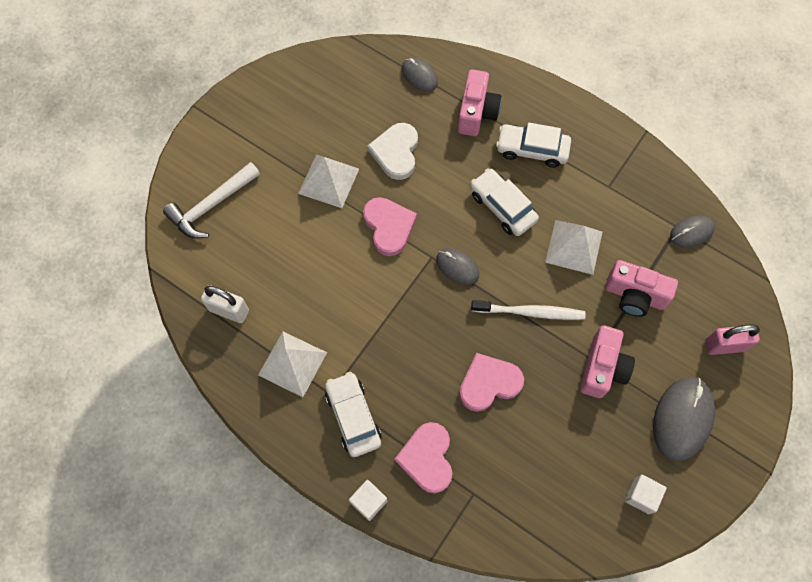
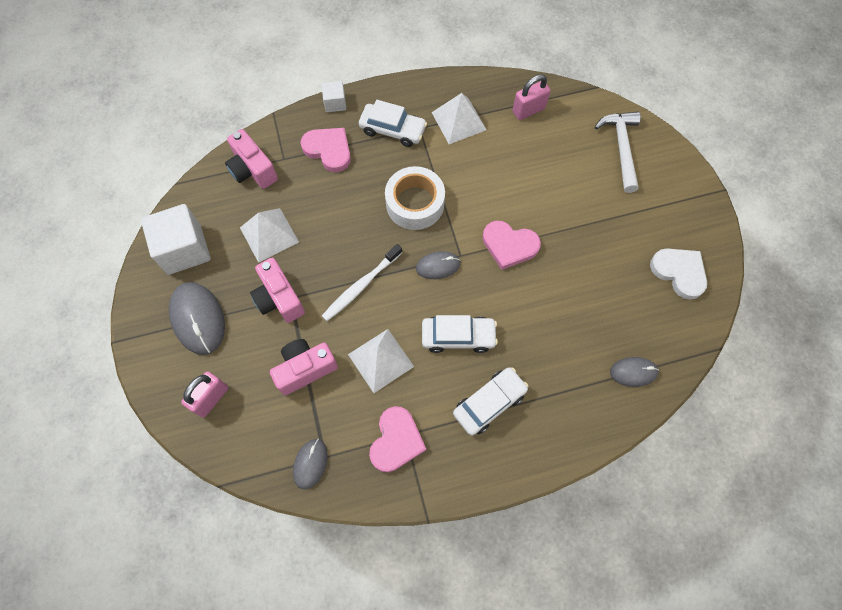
camera: 130 degrees right, 0 degrees up
(229, 310) = (528, 110): white padlock -> pink padlock
(328, 181) = (582, 233): white pyramid -> white pyramid (269, 234)
(396, 152) = (570, 297): white heart -> white heart (679, 272)
(415, 332) = (415, 203): none -> white tape
(476, 112) = (560, 389): pink camera -> pink camera (252, 170)
(489, 383) = (339, 220): pink heart -> pink heart (396, 441)
(641, 496) = (184, 249): white cube -> white cube, size x1.97

